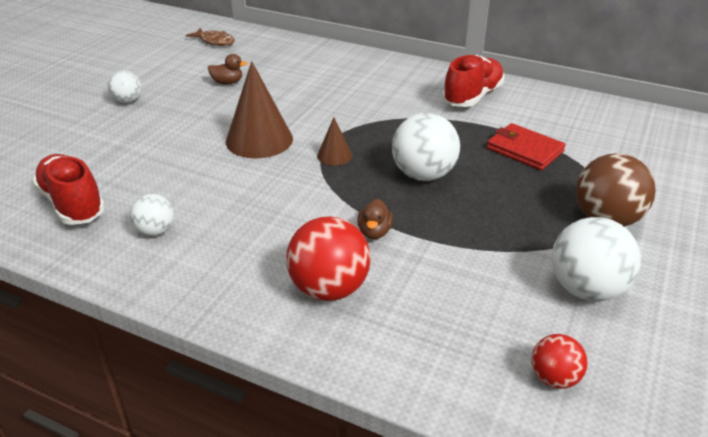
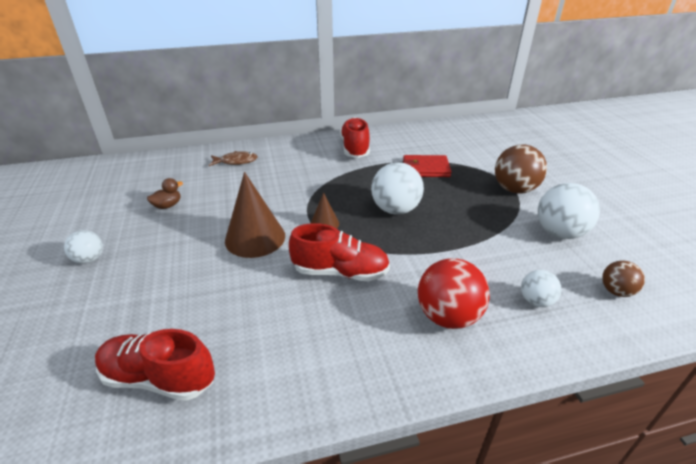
camera: 40 degrees left, 0 degrees up
(156, 231) = (271, 354): white ball -> white ball (536, 301)
(215, 41) = (110, 177): brown fish -> brown fish (236, 161)
(289, 202) = (340, 272): none -> red shoe
(374, 232) = (420, 262): brown duck -> none
(554, 378) = (616, 291): red ball -> brown ball

